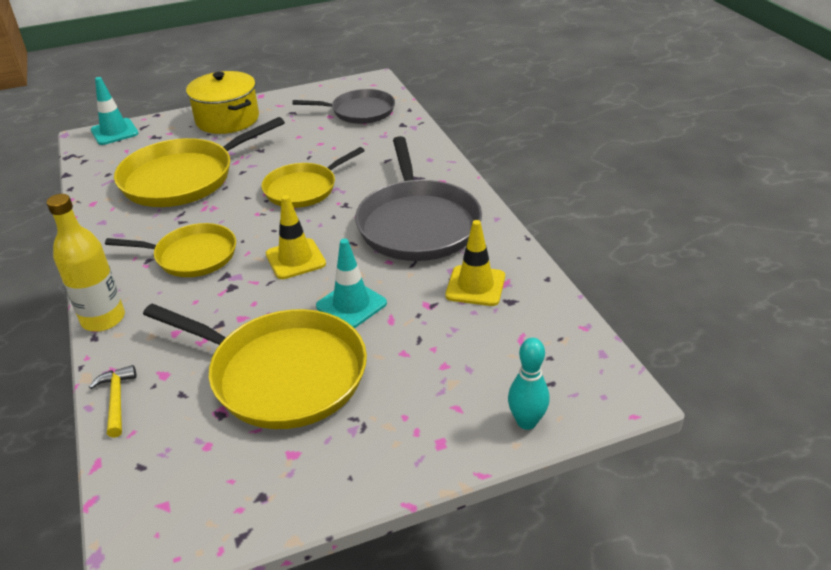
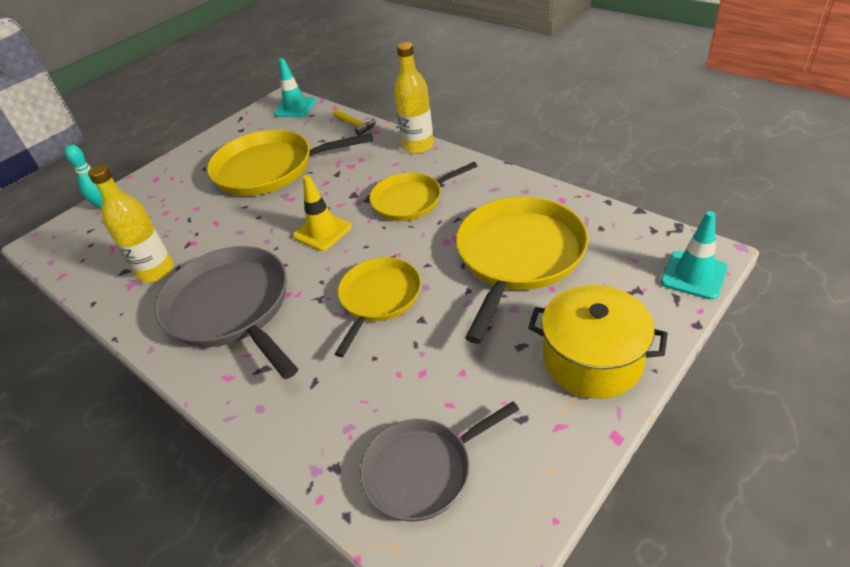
camera: 155 degrees right, 5 degrees up
(351, 305) = (251, 220): turquoise traffic cone -> turquoise traffic cone (295, 107)
(475, 286) = (156, 271): yellow traffic cone -> yellow bottle

